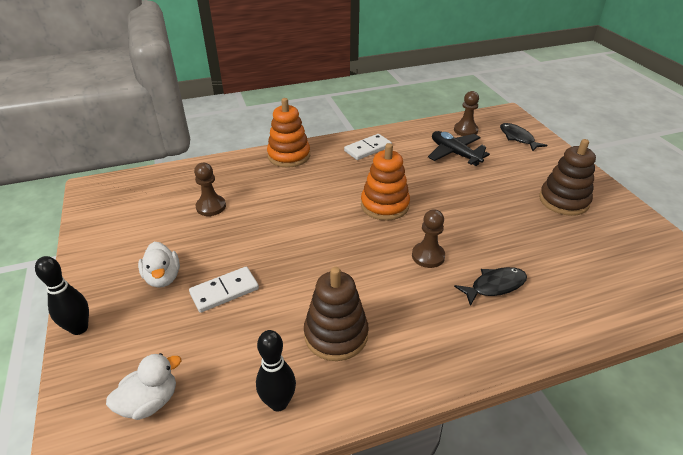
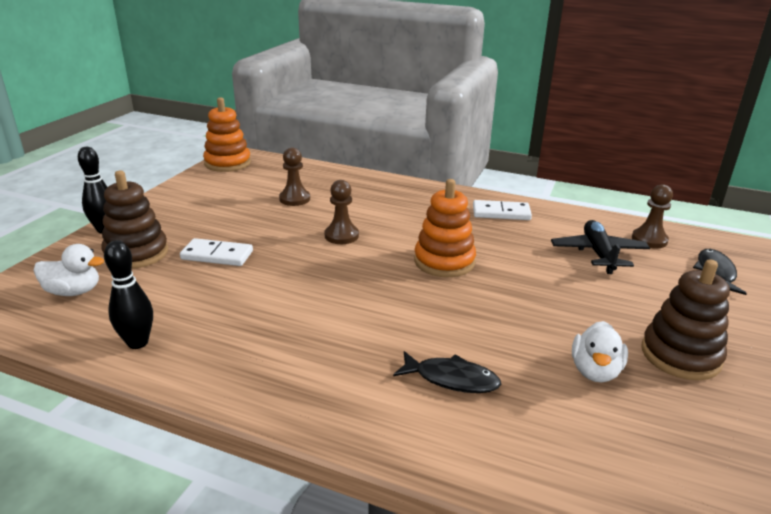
camera: 40 degrees right, 10 degrees down
(163, 278) = (193, 227): white duck -> white duck (595, 371)
(289, 156) = (414, 190): orange stacking toy -> orange stacking toy (227, 163)
(336, 335) = (246, 327): brown stacking toy -> brown stacking toy (136, 253)
(428, 256) = (421, 319): brown pawn -> brown pawn (341, 236)

